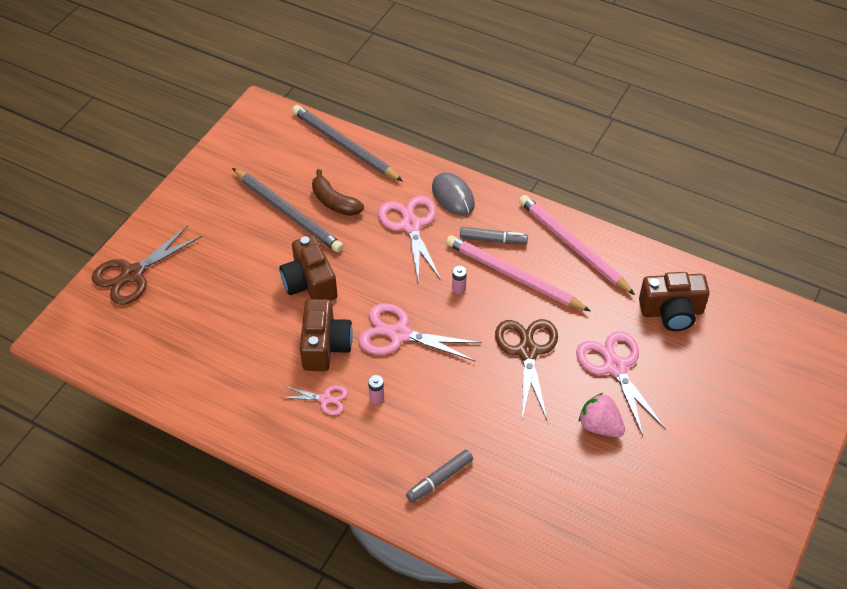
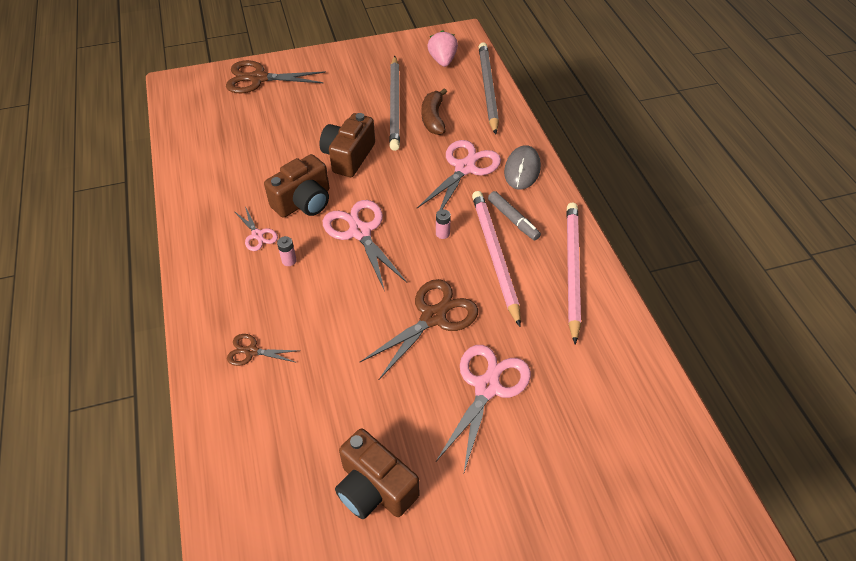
camera: 45 degrees right, 0 degrees up
(439, 479) = (251, 351): grey marker -> brown scissors
(600, 426) = (414, 421): pink strawberry -> pink strawberry (442, 60)
(671, 312) = (594, 385): brown camera -> brown camera (374, 488)

